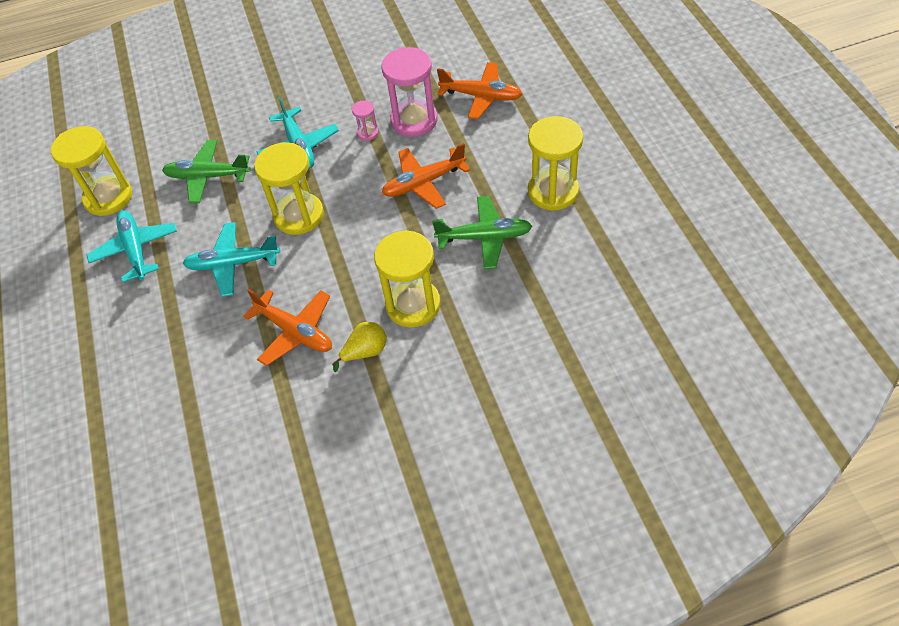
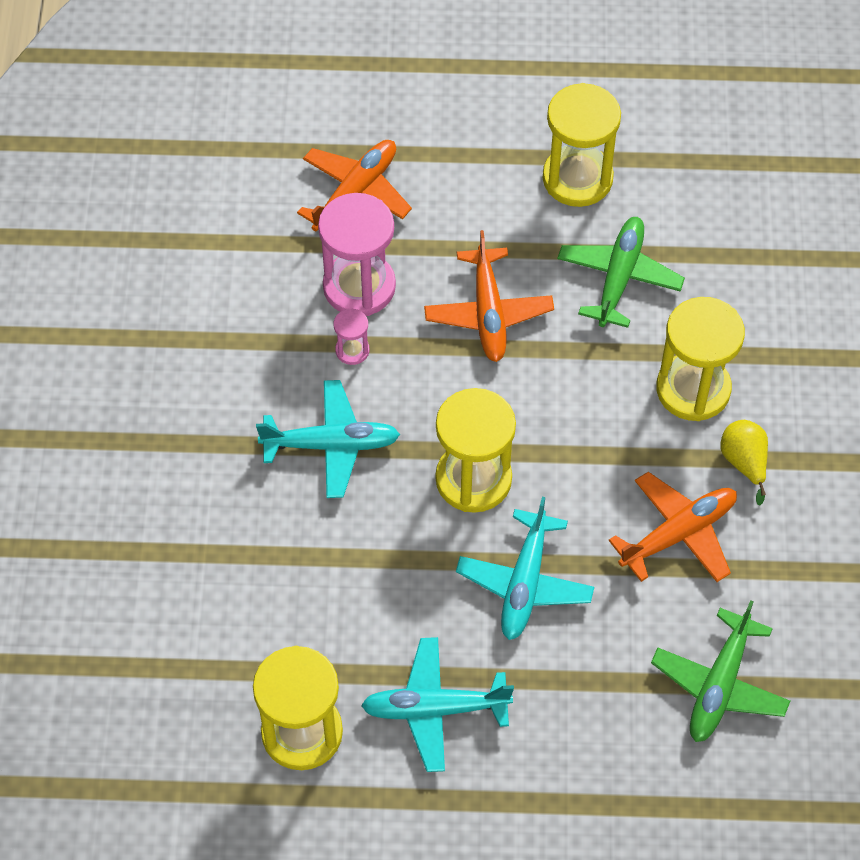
camera: 75 degrees left, 5 degrees up
(207, 176) = (330, 582): green plane -> green plane (719, 685)

